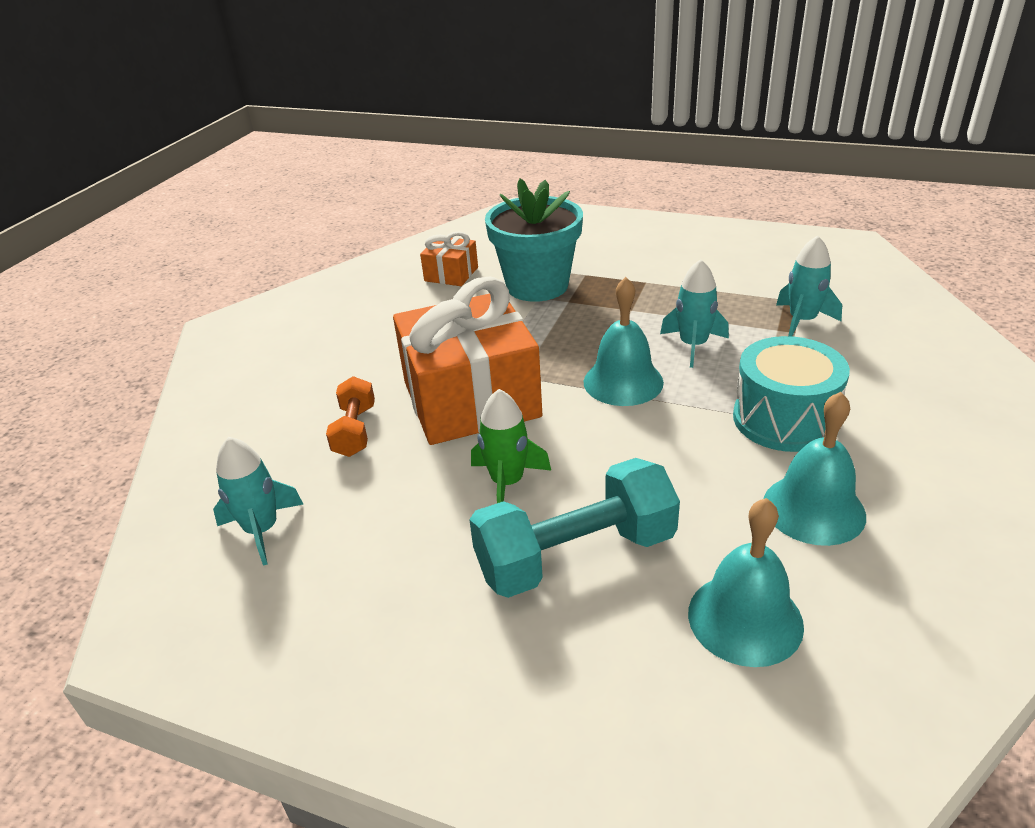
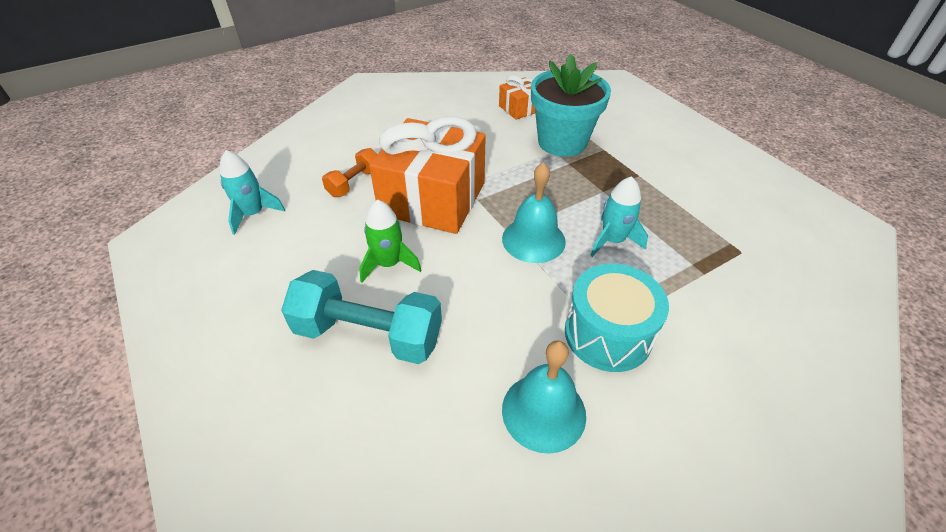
camera: 35 degrees right, 10 degrees up
(745, 618) = (406, 448): turquoise bell -> none
(802, 321) = (721, 268): turquoise rocket -> none

